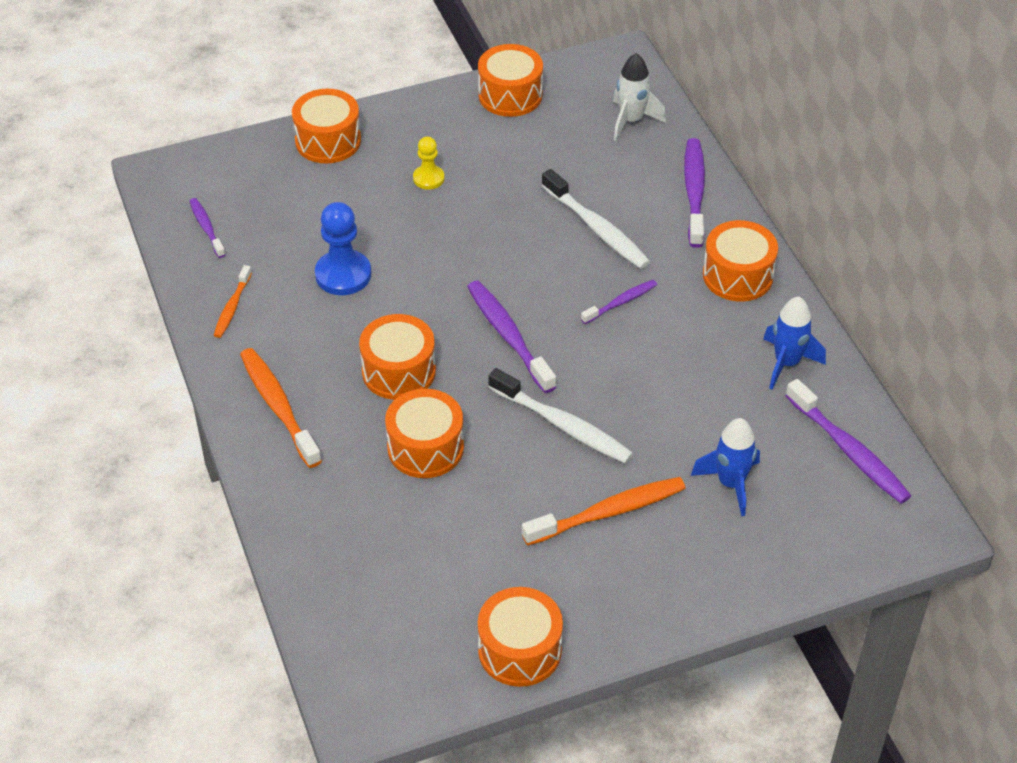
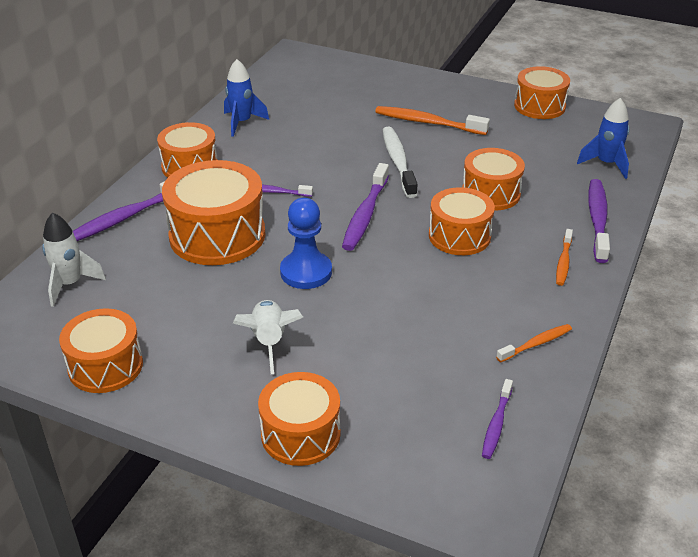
camera: 135 degrees left, 10 degrees down
(278, 406) = (563, 262): orange toothbrush -> orange toothbrush, size x0.58
(343, 275) = (425, 314): blue pawn -> blue pawn (306, 272)
(428, 178) = (269, 342): yellow pawn -> white rocket
(597, 228) = (217, 235): white toothbrush -> orange drum
(730, 483) = (352, 102): blue rocket -> blue rocket (606, 164)
(849, 451) = (278, 84): purple toothbrush -> purple toothbrush (597, 220)

